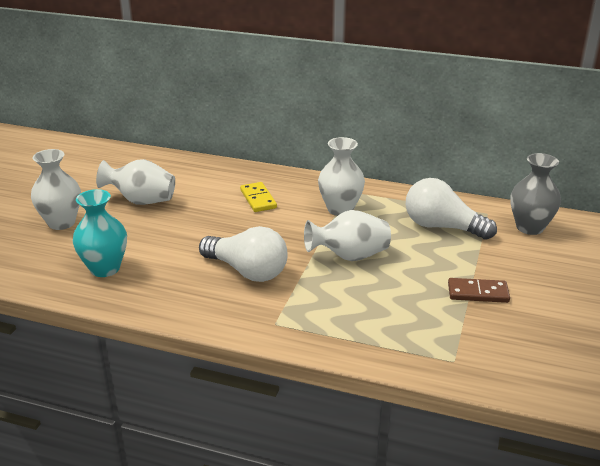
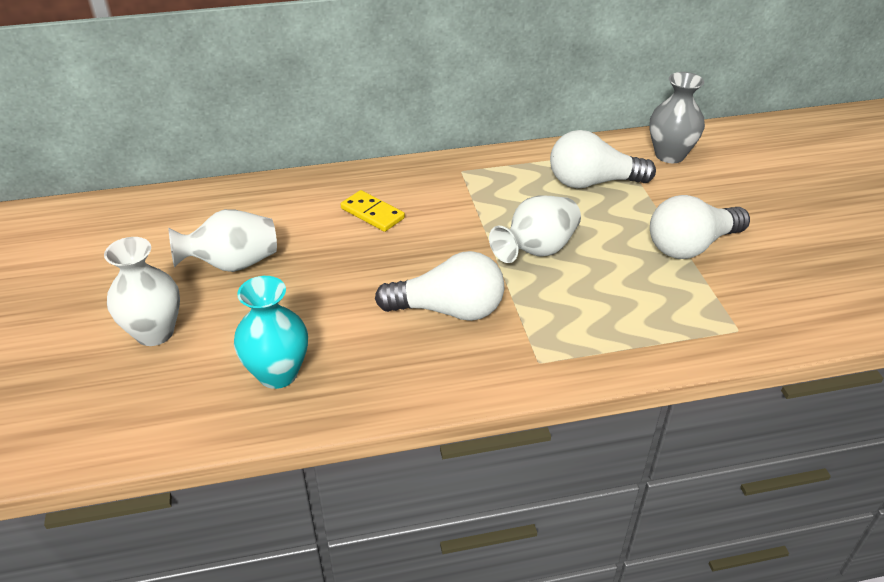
camera: 30 degrees left, 10 degrees up
(340, 209) = (474, 196): white vase -> none
(478, 293) = (691, 246): brown domino -> white light bulb

